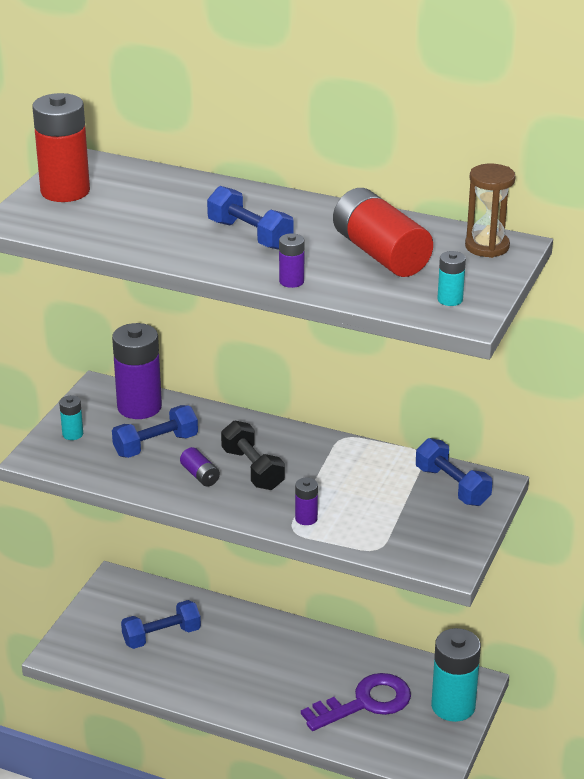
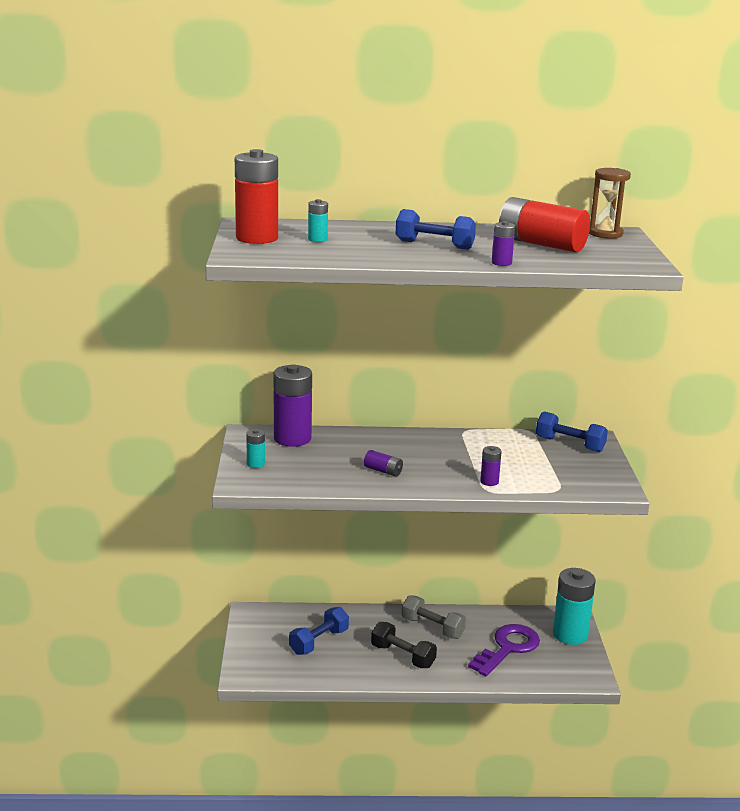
camera: 25 degrees left, 10 degrees down
(156, 445) = (329, 459): blue dumbbell -> none
(252, 469) = (419, 460): black dumbbell -> black dumbbell (403, 656)
(298, 653) = (432, 628): none -> grey dumbbell
(450, 299) = (623, 259): turquoise battery -> turquoise battery (317, 239)

